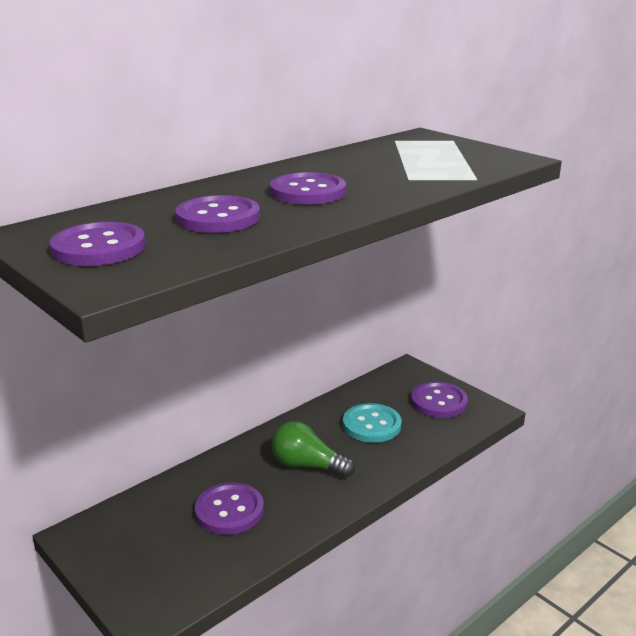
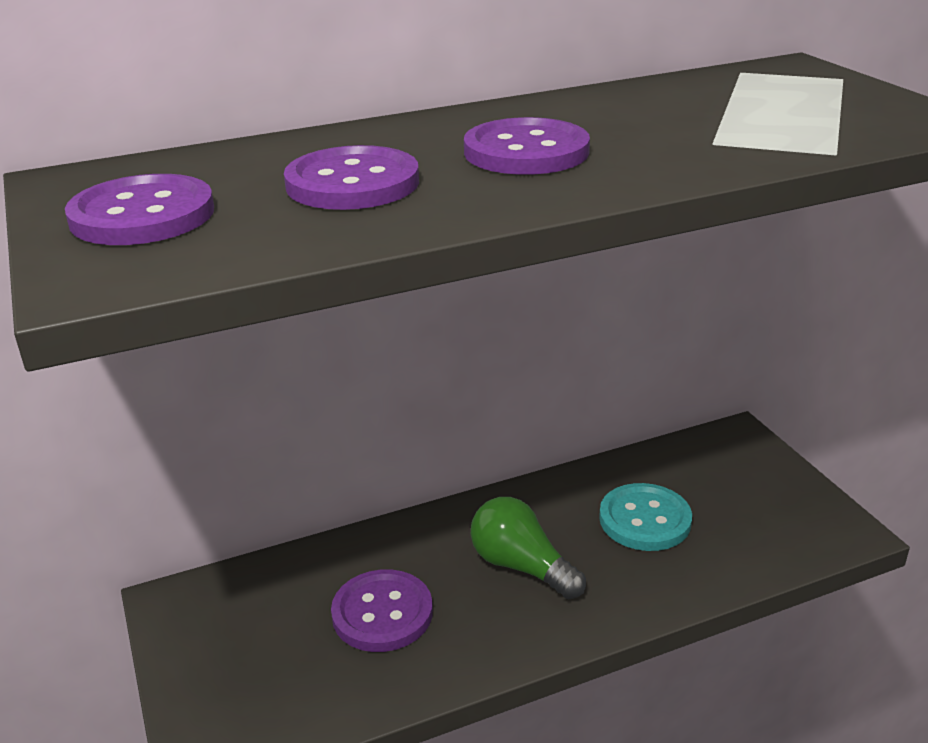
camera: 20 degrees right, 5 degrees up
(438, 402) = (767, 501): purple button -> none

